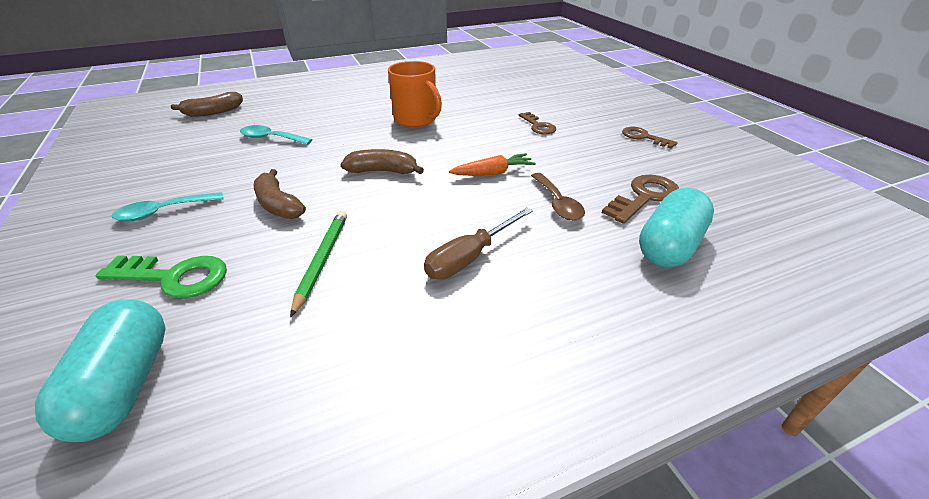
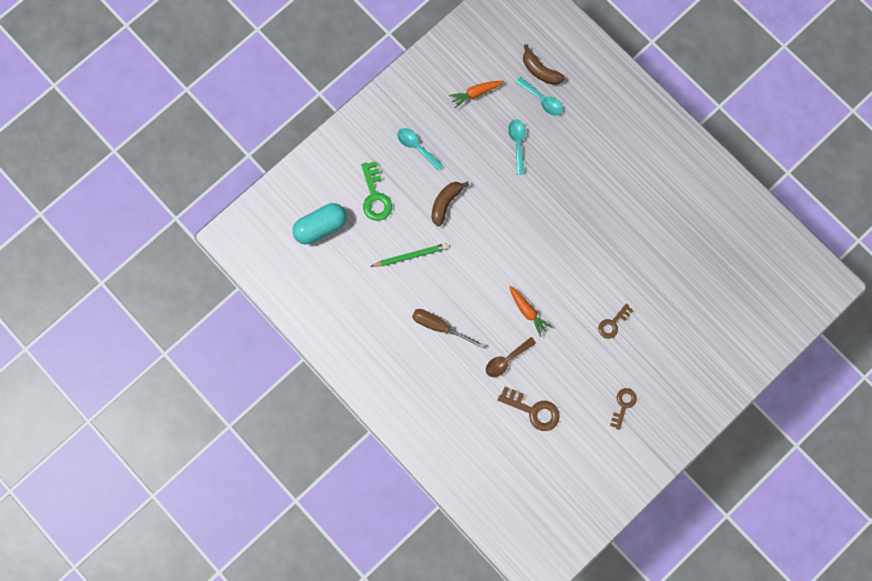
camera: 70 degrees right, 40 degrees up
(172, 151) = (475, 93): none -> orange carrot
(245, 117) = (542, 100): none -> turquoise spoon
(383, 171) = (503, 242): brown banana -> none
(416, 119) = (588, 228): orange mug -> none
(669, 246) = (486, 426): turquoise capsule -> none

